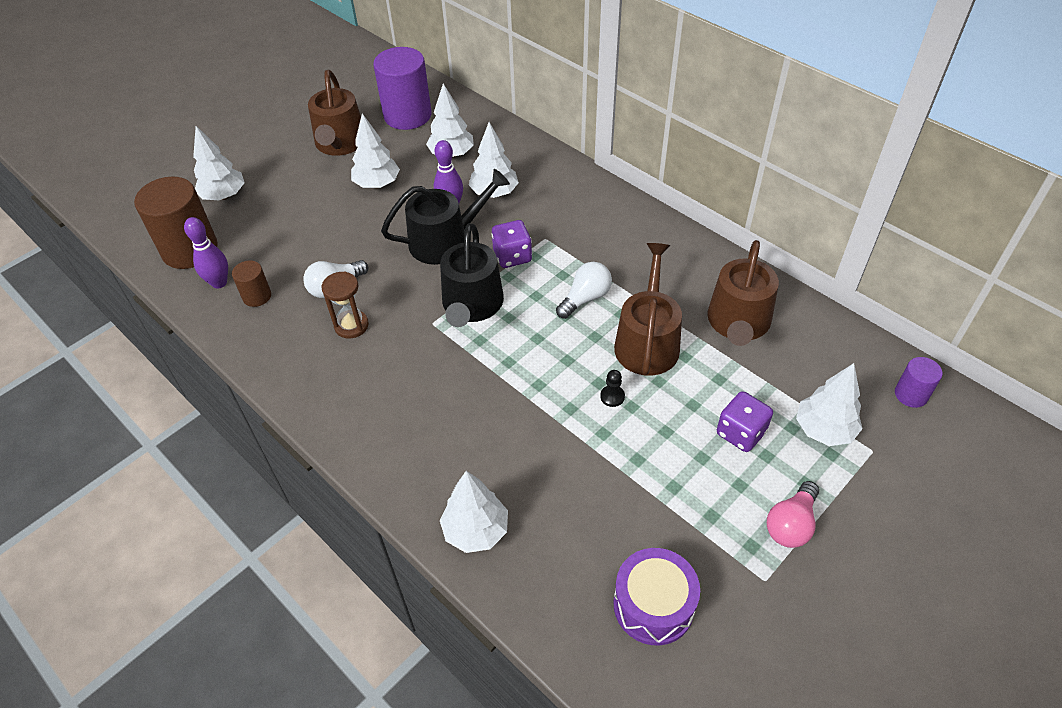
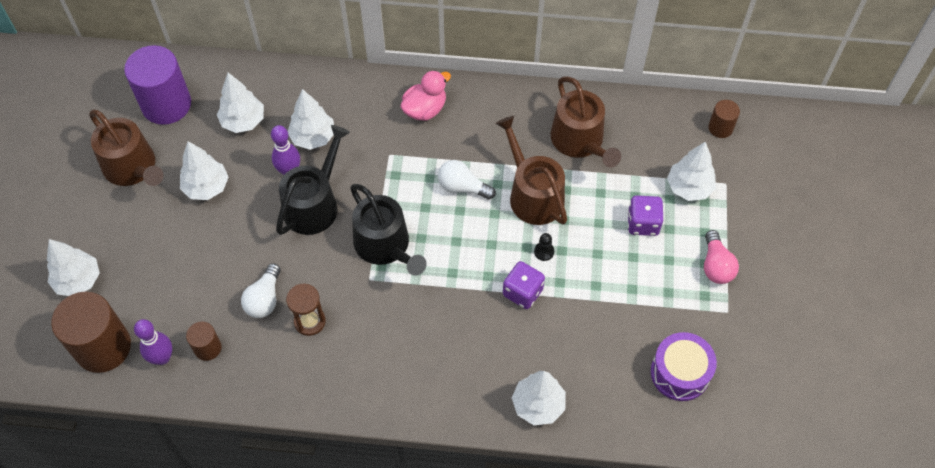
camera: 40 degrees left, 10 degrees up
(512, 256) = (378, 185): purple dice -> purple dice (522, 292)
(585, 298) = (462, 187): white light bulb -> white light bulb turned 75 degrees counterclockwise
(610, 221) = (425, 109): none -> pink duck
(911, 394) = (720, 128): purple cylinder -> brown cylinder

